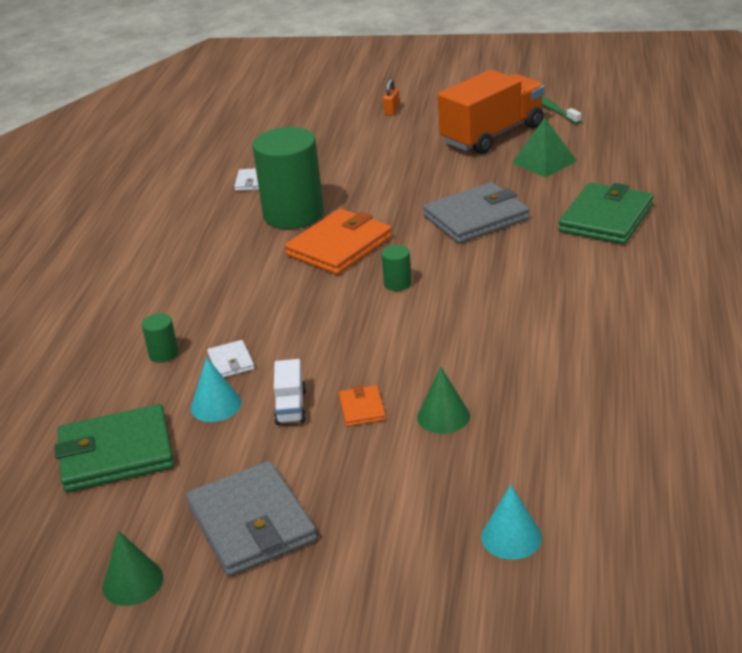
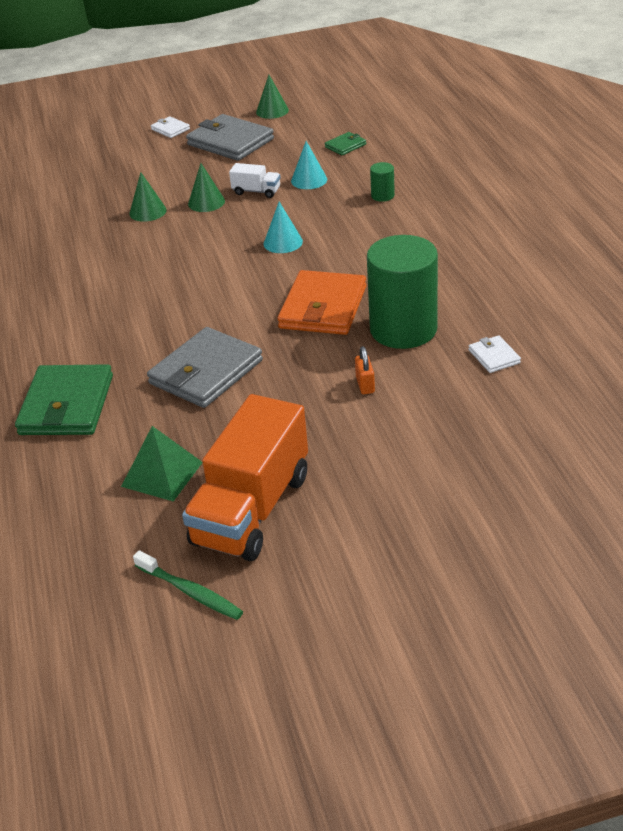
camera: 155 degrees right, 5 degrees up
(116, 453) = (345, 146): green wallet -> green wallet, size x0.47
(231, 362) = (326, 203): white wallet -> white wallet (170, 129)
(291, 407) = (256, 191): white truck -> white truck turned 135 degrees clockwise
(362, 408) = (206, 202): orange wallet -> green cone
(392, 111) = (430, 526): orange padlock -> orange padlock (365, 385)
(397, 283) = (241, 288): green cylinder -> none
(511, 537) = (79, 172): turquoise cone -> turquoise cone (283, 242)

